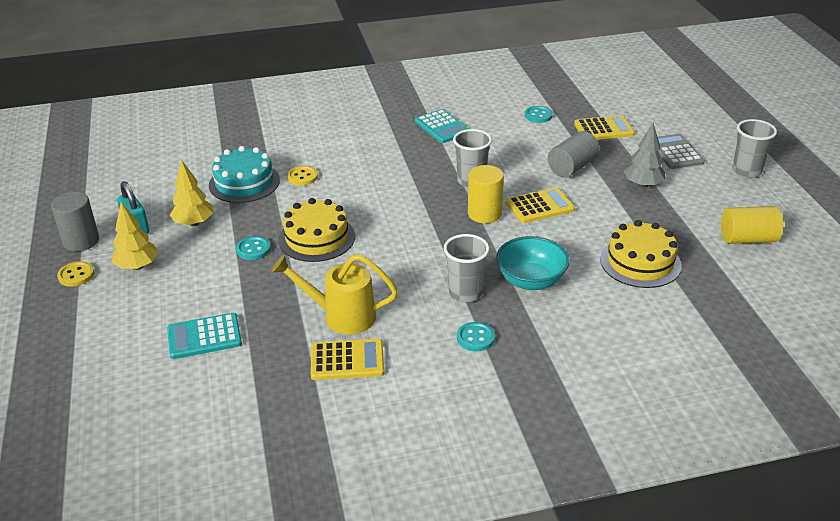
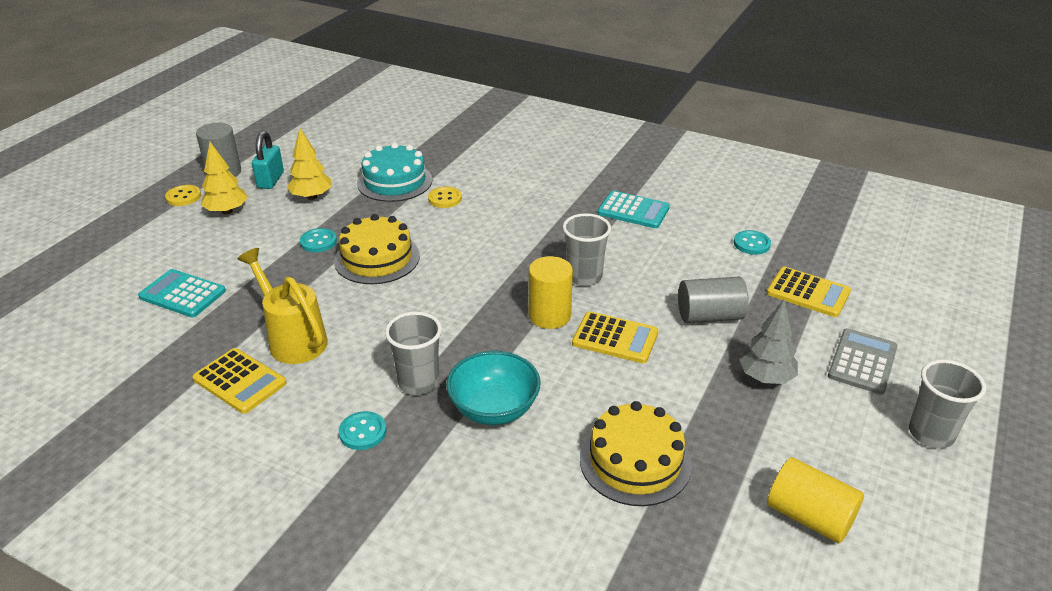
camera: 40 degrees right, 0 degrees up
(442, 127) = (633, 210): turquoise calculator -> turquoise calculator turned 75 degrees counterclockwise

